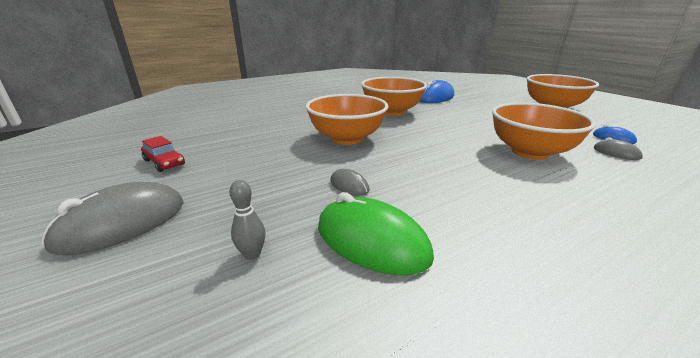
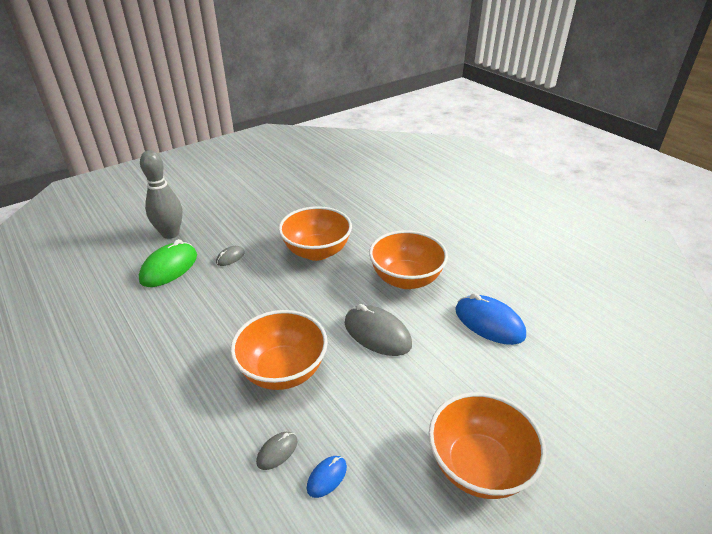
camera: 85 degrees right, 10 degrees up
(122, 224) = (205, 194): grey mouse -> grey mouse (377, 334)
(164, 162) = (272, 184): red car -> none
(252, 254) = (170, 234): grey bowling pin -> grey bowling pin, size x2.30

